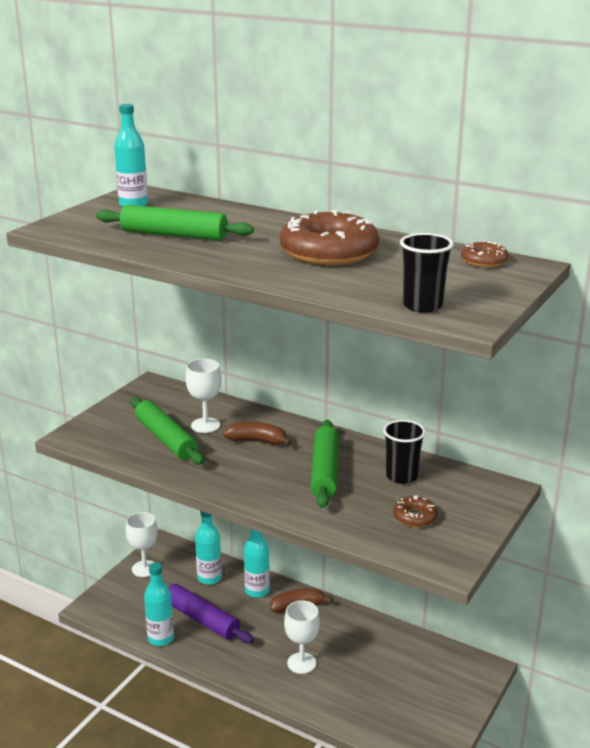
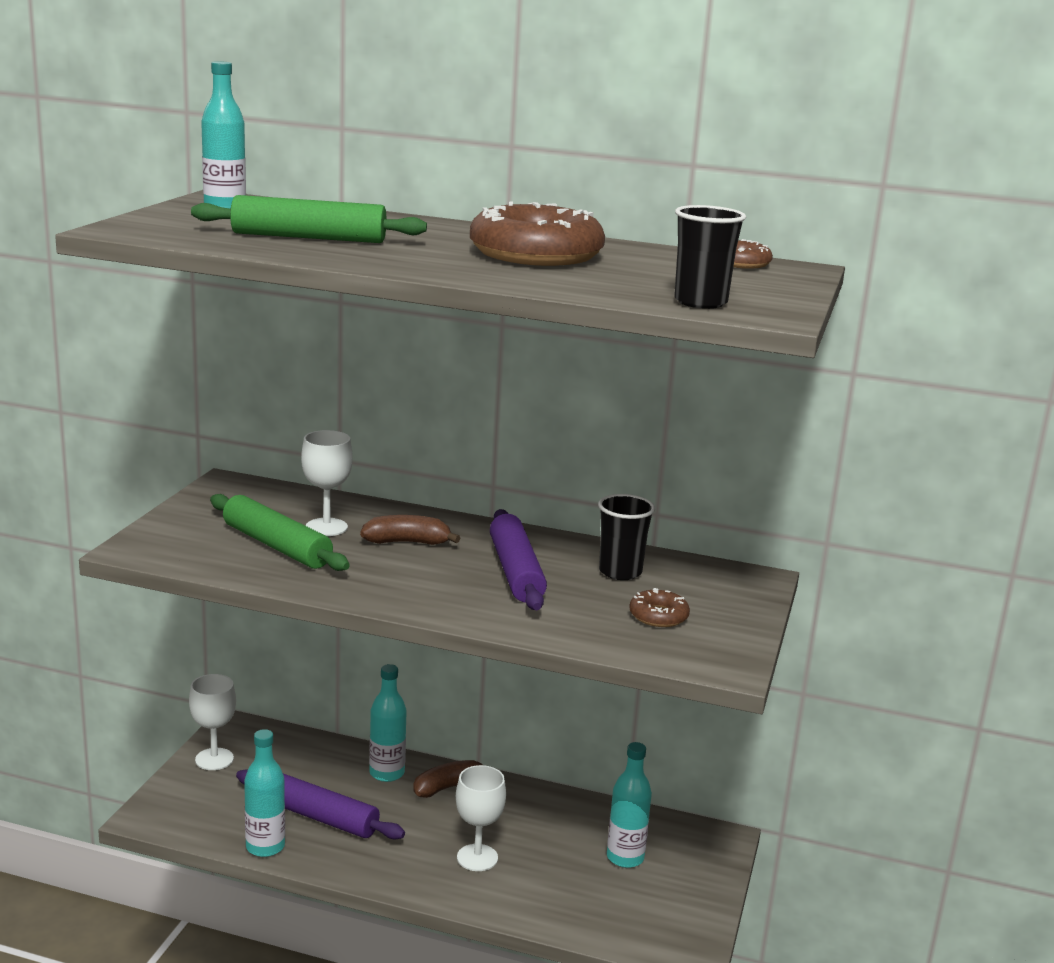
camera: 15 degrees left, 5 degrees down
(209, 578) = (313, 763): turquoise bottle -> turquoise bottle (625, 857)
(324, 471) = (515, 572): green rolling pin -> purple rolling pin

